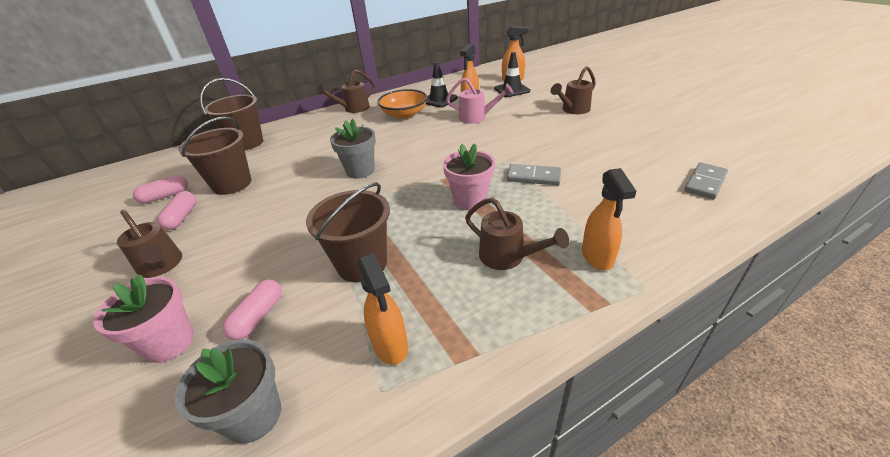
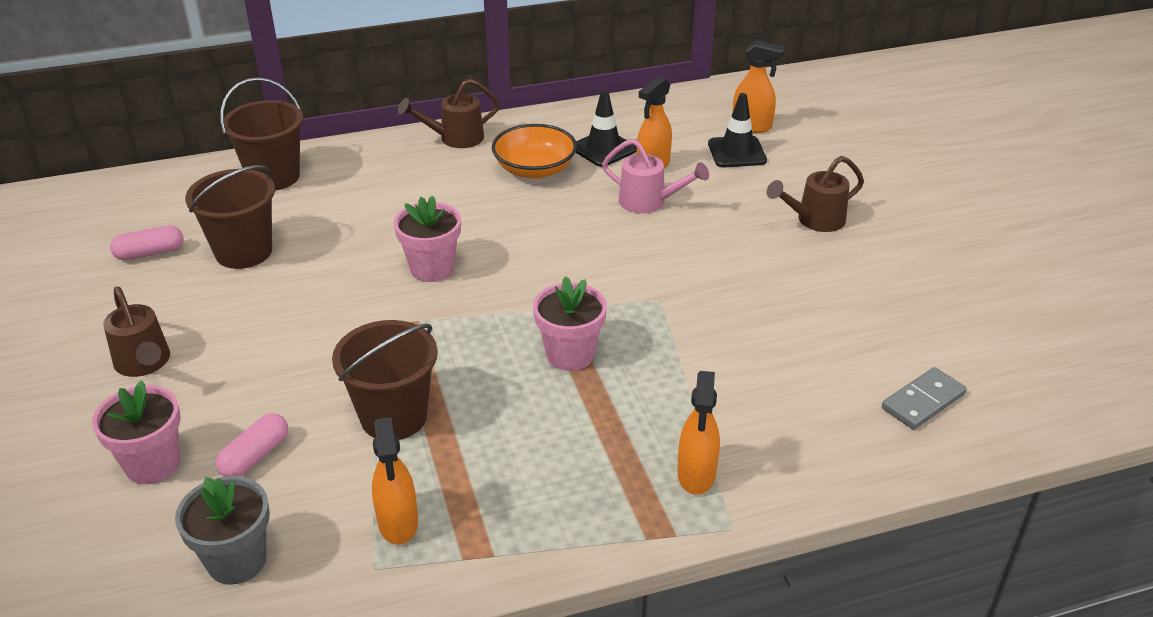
camera: 10 degrees right, 0 degrees up
(182, 217) = (172, 294): pink capsule -> none
(360, 171) = (432, 268): grey flower pot -> pink flower pot
(507, 257) = (581, 449): brown watering can -> none
(533, 177) = (680, 336): grey domino -> none

